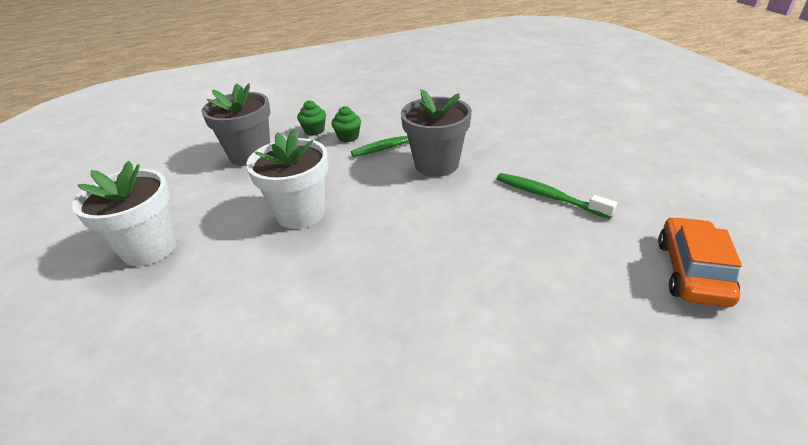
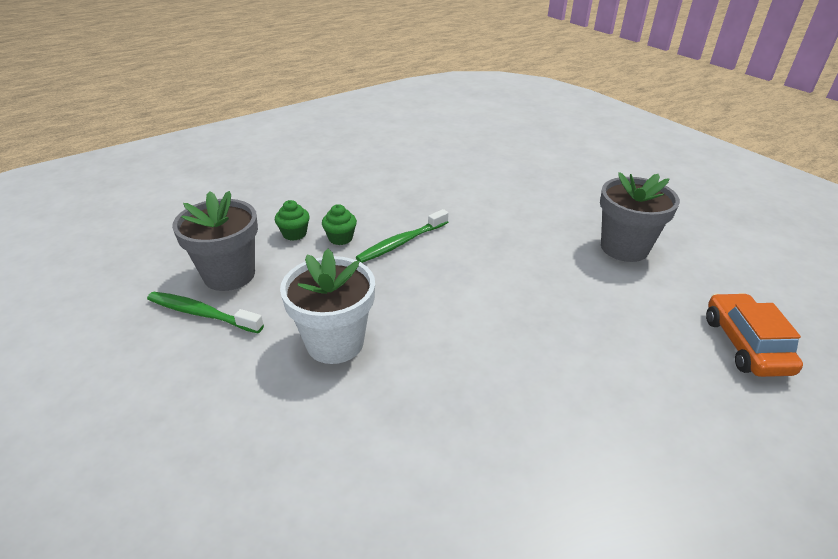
camera: 20 degrees left, 0 degrees up
(149, 248) = (163, 420): white flower pot -> none
(436, 164) = (458, 261): grey flower pot -> grey flower pot (624, 248)
(548, 196) = (586, 284): green toothbrush -> green toothbrush (202, 313)

